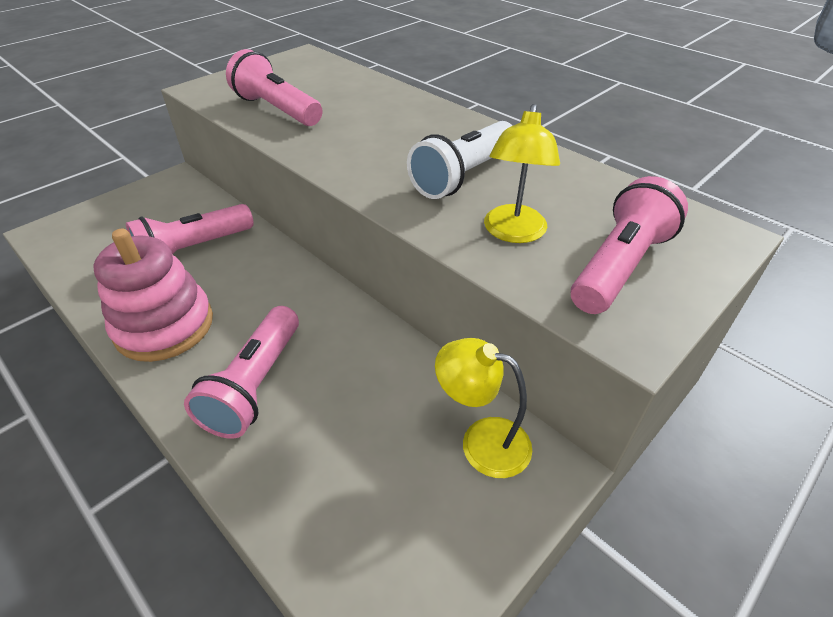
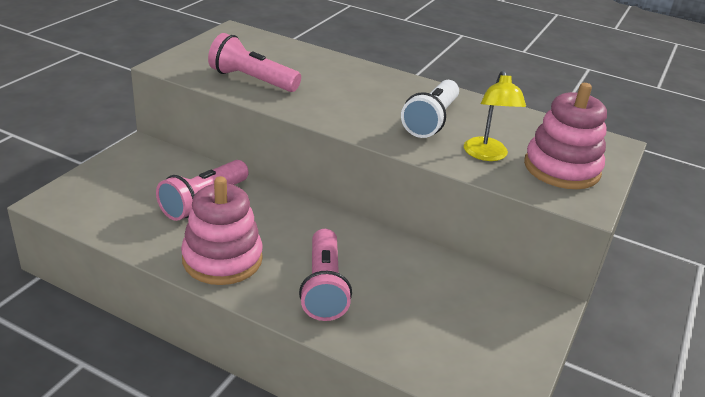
camera: 20 degrees left, 10 degrees down
(481, 441) = (500, 297): yellow lamp -> none
(619, 266) = (561, 168): pink flashlight -> pink stacking toy

